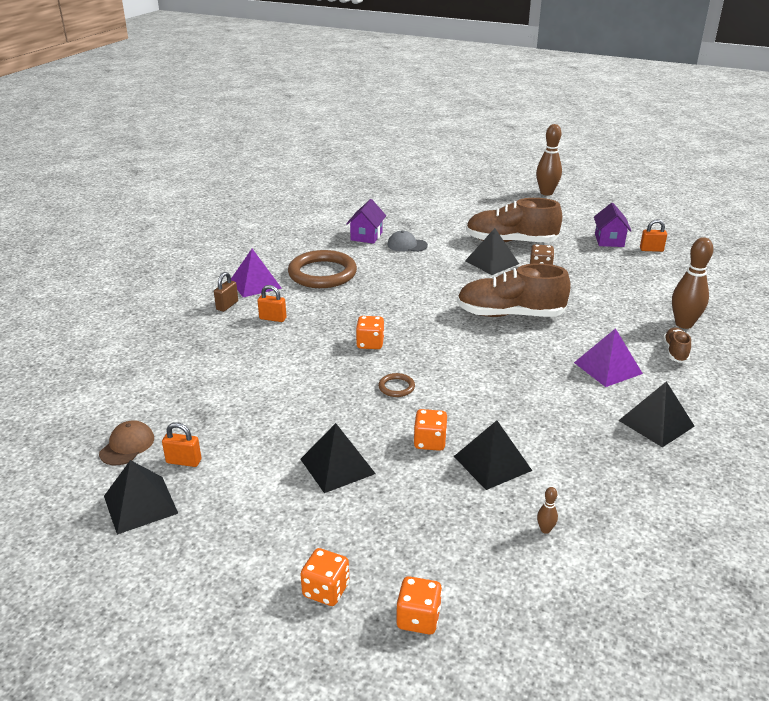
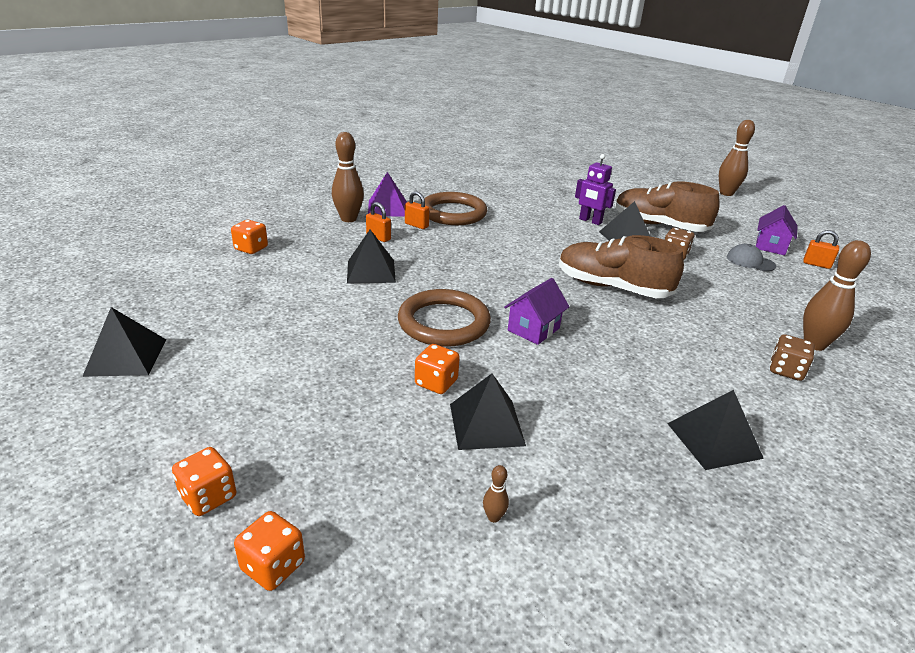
camera: 20 degrees right, 0 degrees up
(127, 446) = (164, 305): brown cap -> none
(184, 461) = (196, 332): orange padlock -> orange padlock (416, 225)
(227, 305) = (348, 219): brown padlock -> brown bowling pin
(337, 466) = (326, 378): black pyramid -> black pyramid (371, 271)
(366, 236) = (518, 193): purple house -> purple house (533, 329)
(370, 343) = (449, 278): orange dice -> orange dice (251, 248)
(396, 387) = (444, 322): brown ring -> brown ring, size x2.35
(407, 245) = (551, 207): grey cap -> grey cap (750, 261)
(450, 251) = (590, 221): none -> purple robot
(607, 368) = (690, 365): purple pyramid -> none
(675, 352) = (786, 370): brown shoe -> brown dice

